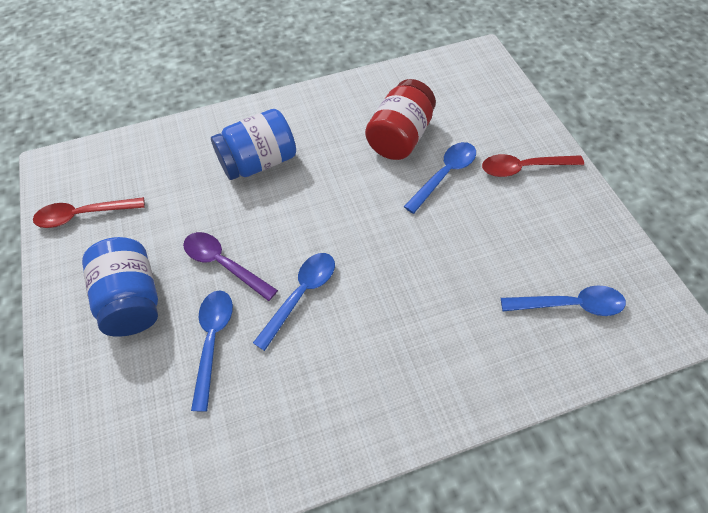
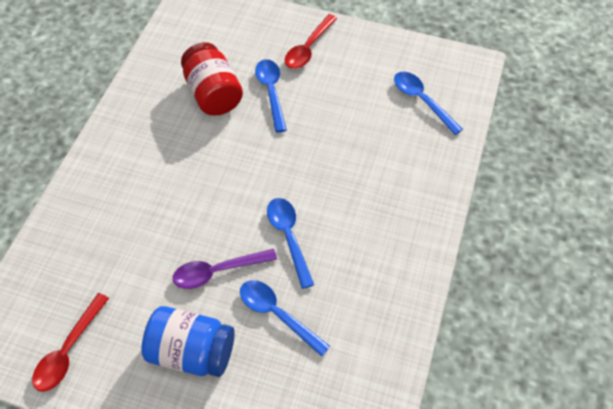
camera: 55 degrees left, 0 degrees up
(259, 162) = (144, 194): blue jar -> none
(569, 305) = (422, 101): blue spoon -> blue spoon turned 75 degrees counterclockwise

